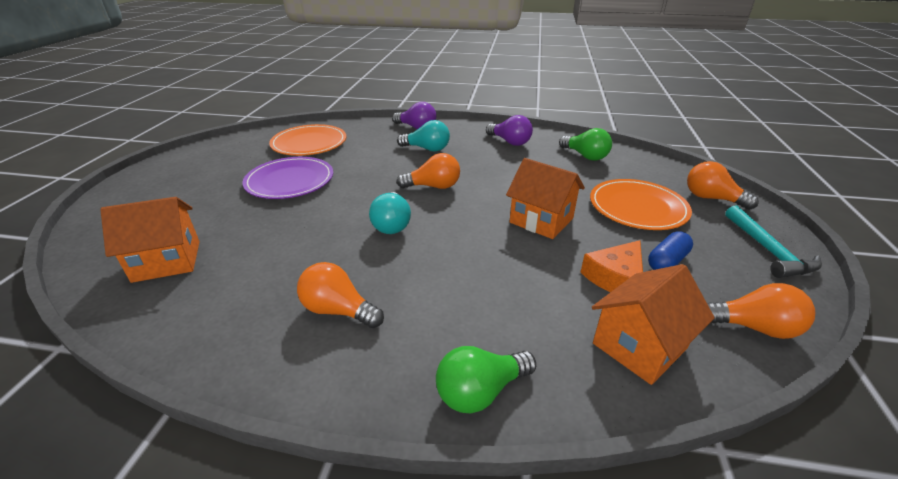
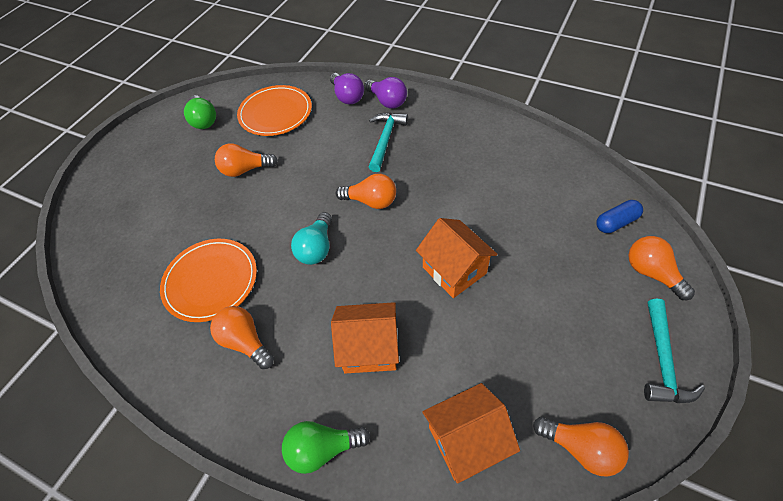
camera: 20 degrees right, 20 degrees up
(167, 261) = (133, 257): orange house -> orange house (370, 348)
(290, 181) = (245, 170): purple plate -> orange light bulb
(427, 149) = (385, 140): turquoise light bulb -> turquoise hammer
(510, 142) = (476, 141): purple light bulb -> purple light bulb (347, 96)
(585, 156) = (548, 178): green light bulb -> green light bulb (204, 120)
(615, 277) = (487, 360): orange cheese -> none
(637, 207) = (561, 271): orange plate -> orange plate (211, 281)
(667, 261) = (548, 351): blue capsule -> blue capsule (616, 222)

